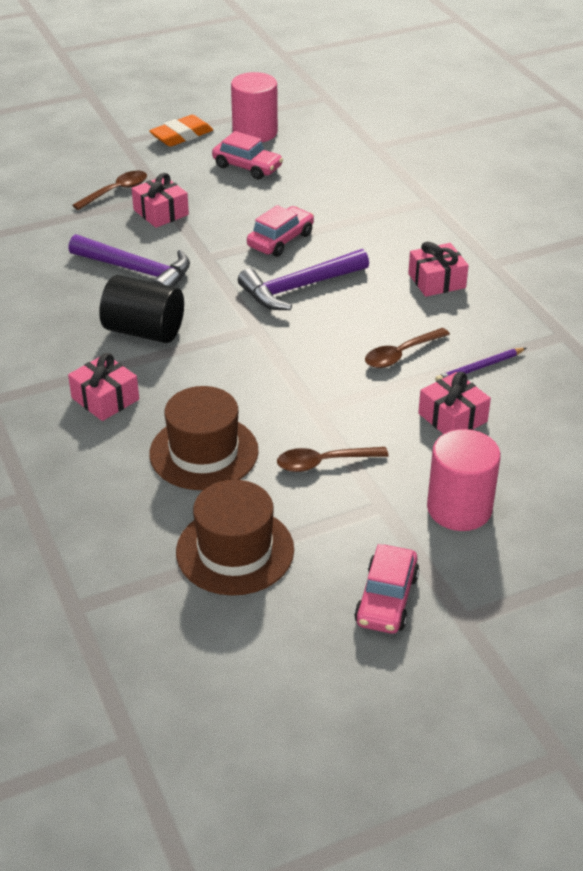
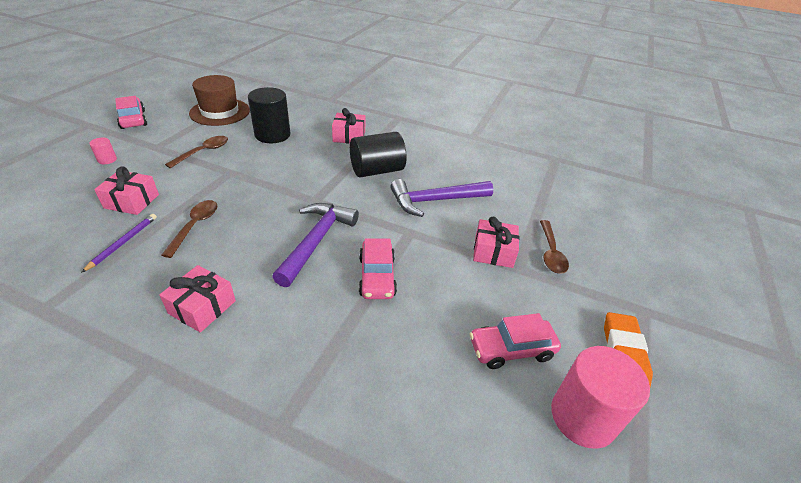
camera: 135 degrees right, 0 degrees up
(204, 452) = (272, 135): brown hat -> black cylinder
(459, 508) = (107, 160): pink cylinder -> pink cylinder, size x0.44

